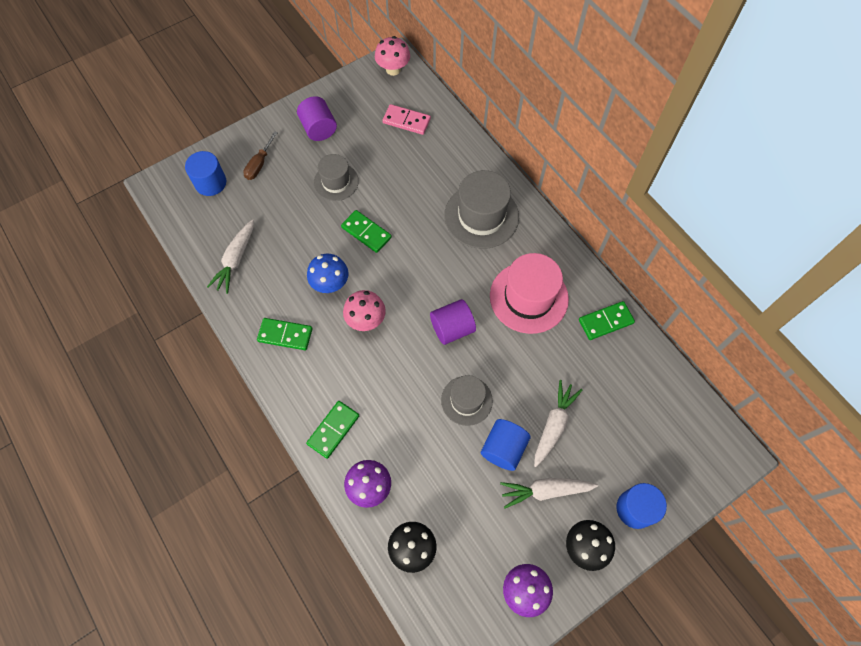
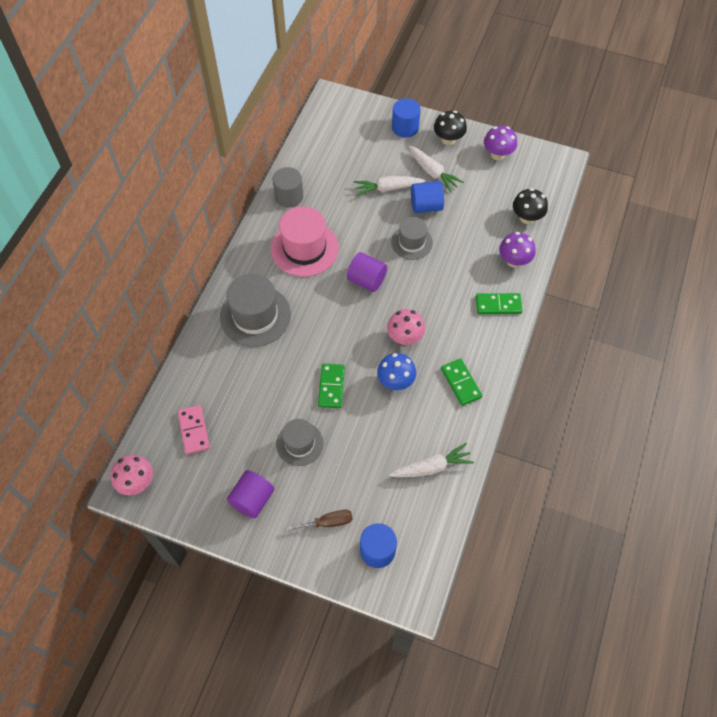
camera: 125 degrees left, 5 degrees down
(605, 322) = (289, 196): green domino -> grey cylinder

